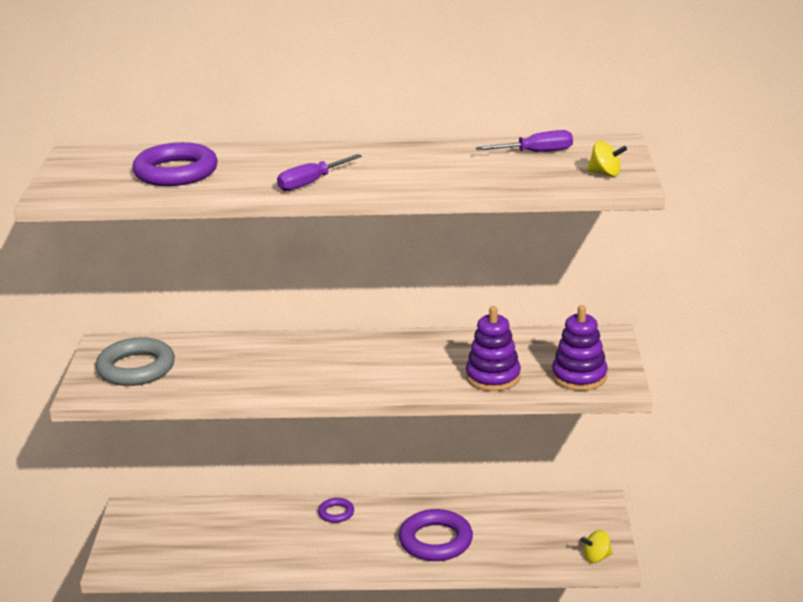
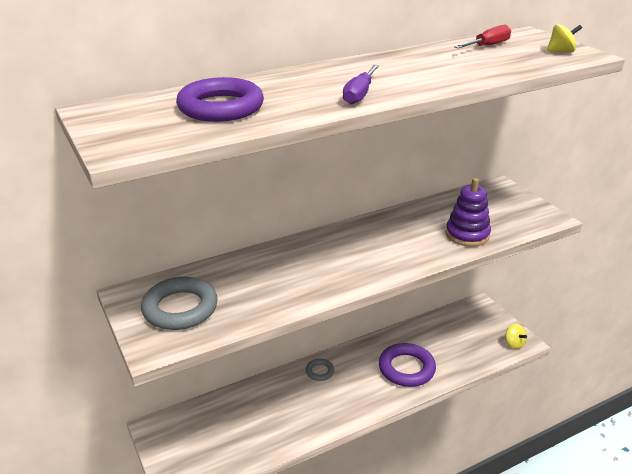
camera: 30 degrees left, 5 degrees up
(336, 513) = (319, 371): purple ring -> grey ring
(536, 152) = (487, 46): purple screwdriver -> red screwdriver
(579, 376) = (520, 218): purple stacking toy -> none
(596, 557) = (514, 343): yellow spinning top -> yellow spinning top turned 75 degrees counterclockwise

